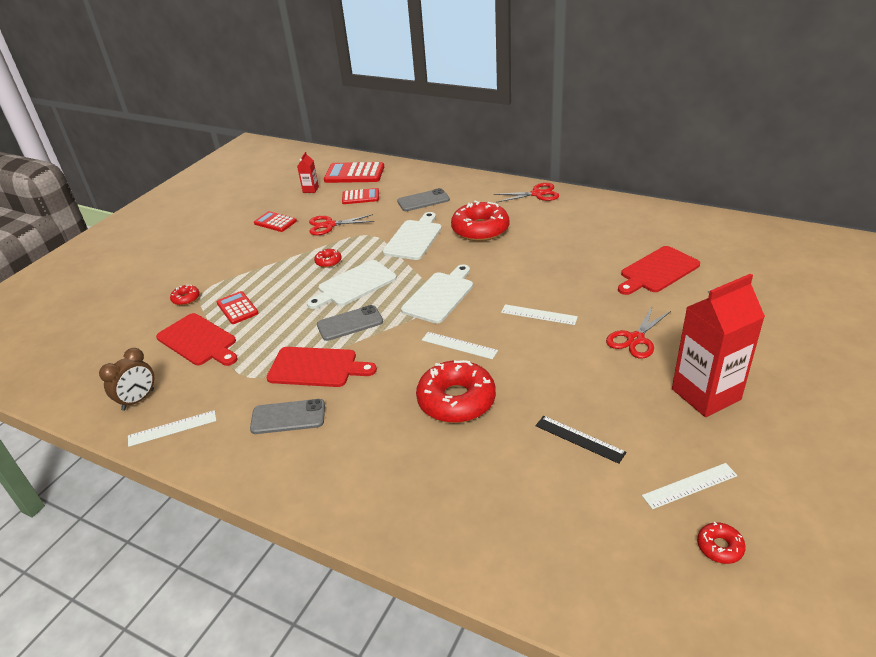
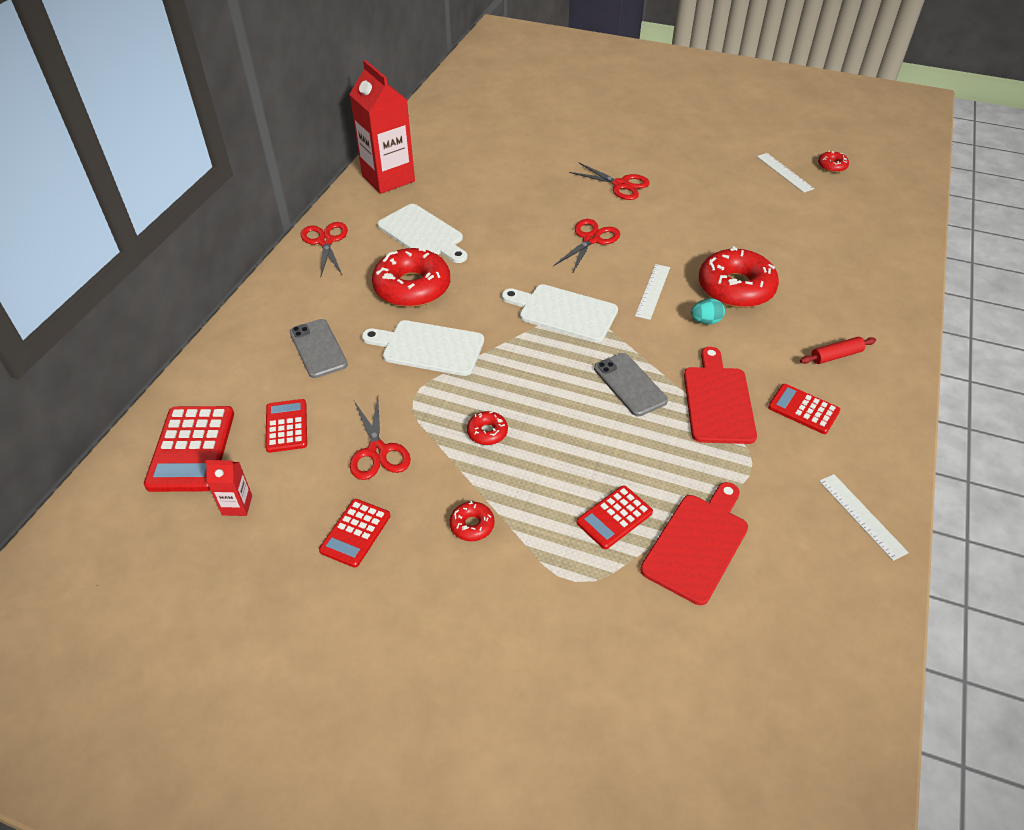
camera: 100 degrees left, 10 degrees up
(138, 400) = (831, 575): brown clock -> none
(186, 299) = (597, 600): red donut -> red donut (472, 525)
(288, 417) = (803, 409): grey phone -> red calculator
(344, 455) = (836, 356): none -> red rolling pin
(354, 285) = (546, 393): white cutting board -> white cutting board (423, 234)
(412, 373) = (705, 321): none -> turquoise egg
(539, 314) = (591, 239): white ruler -> red scissors
(579, 439) = (758, 218): black ruler -> none
(657, 271) = (509, 166): red cutting board -> none
(706, 394) = (685, 157): red carton -> red carton (388, 178)

